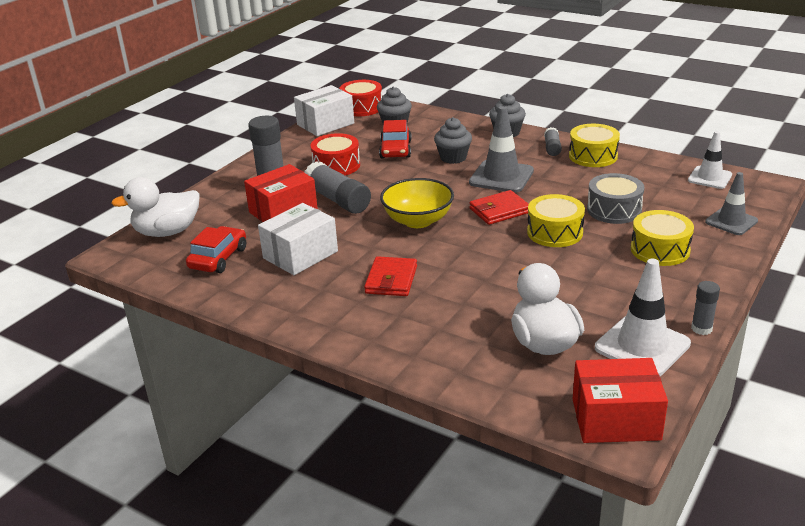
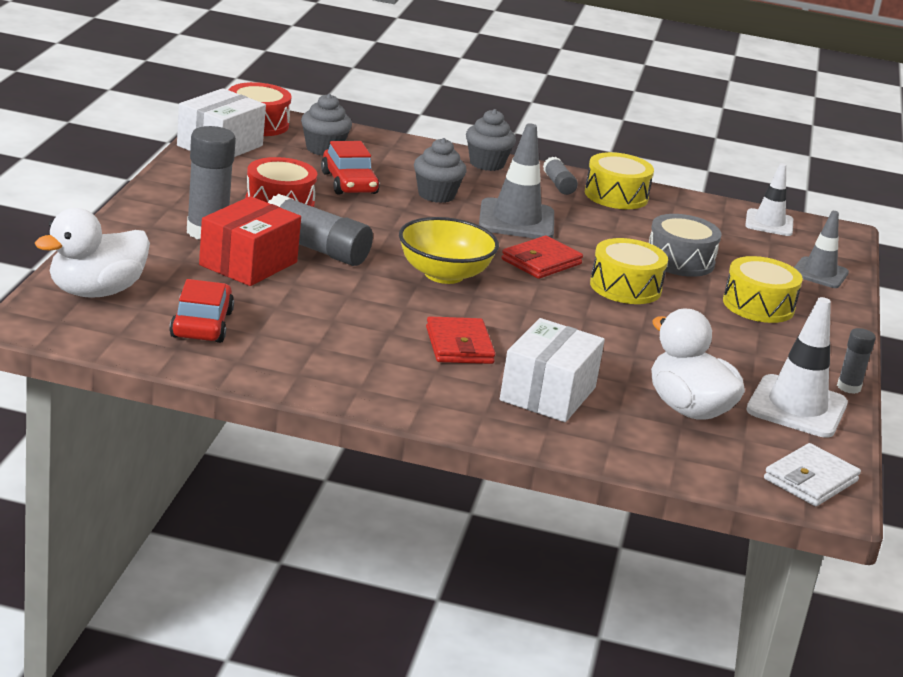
camera: 25 degrees left, 5 degrees down
(300, 255) = (315, 318): white box -> white box (548, 394)
(615, 419) = (810, 480): red box -> white wallet

